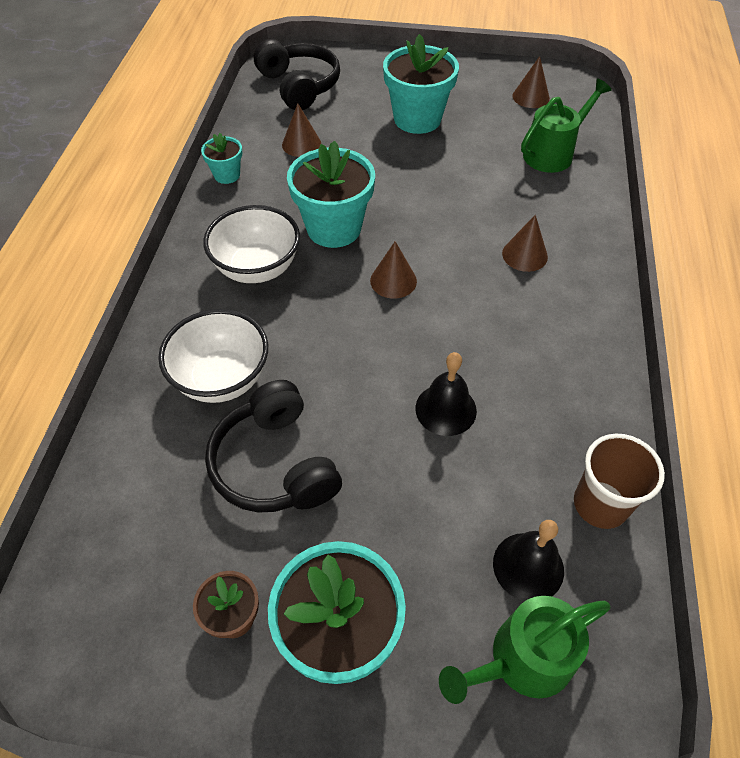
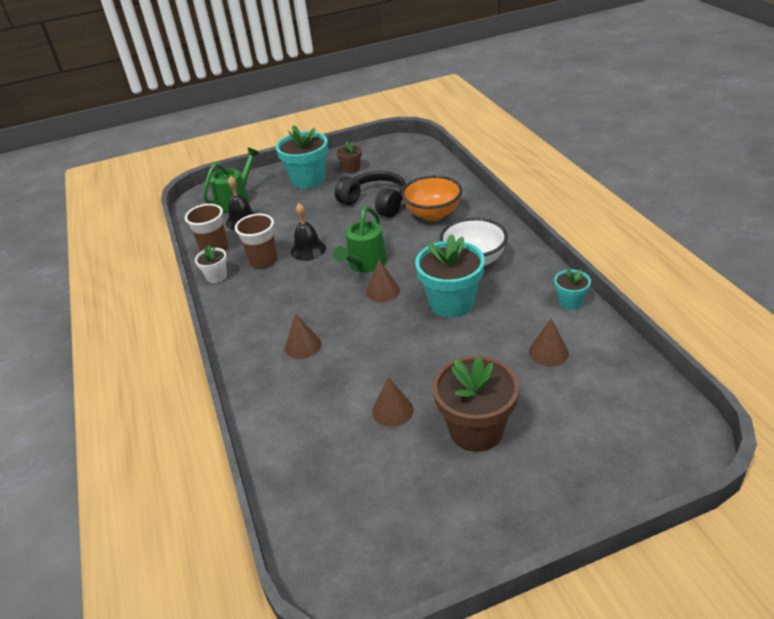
camera: 155 degrees right, 15 degrees down
(222, 378) = (433, 214): white bowl -> orange bowl
(299, 86) = (627, 412): black headphones -> none
(417, 119) = (476, 430): turquoise flower pot -> brown flower pot
(524, 424) = (263, 261): none -> brown cup
(531, 97) = (379, 527): brown cone -> brown cone (392, 410)
(552, 153) = (320, 453): green watering can -> green watering can (365, 263)
(608, 430) = (216, 276): none -> white flower pot

